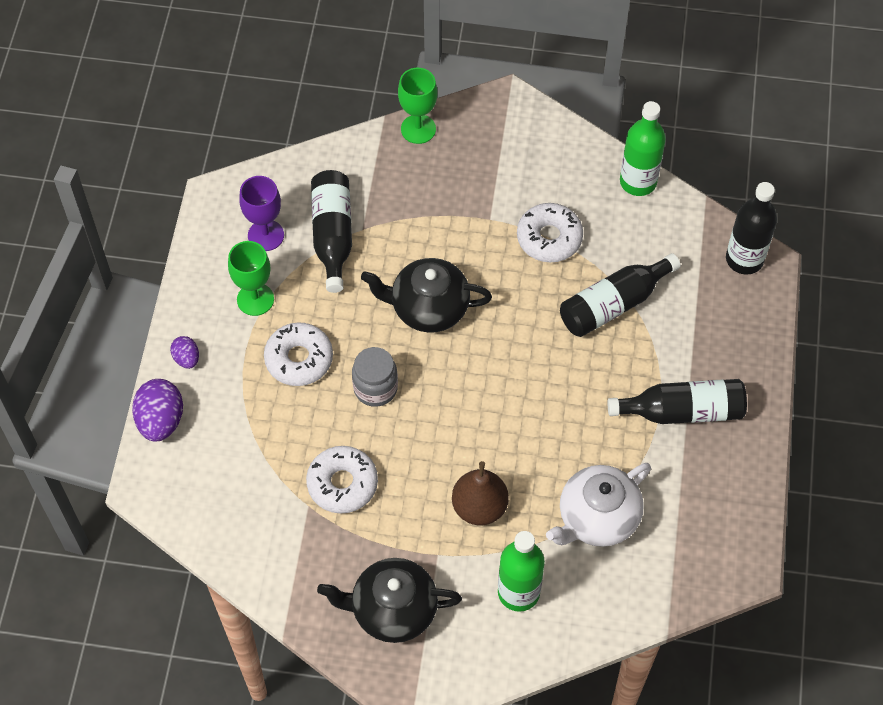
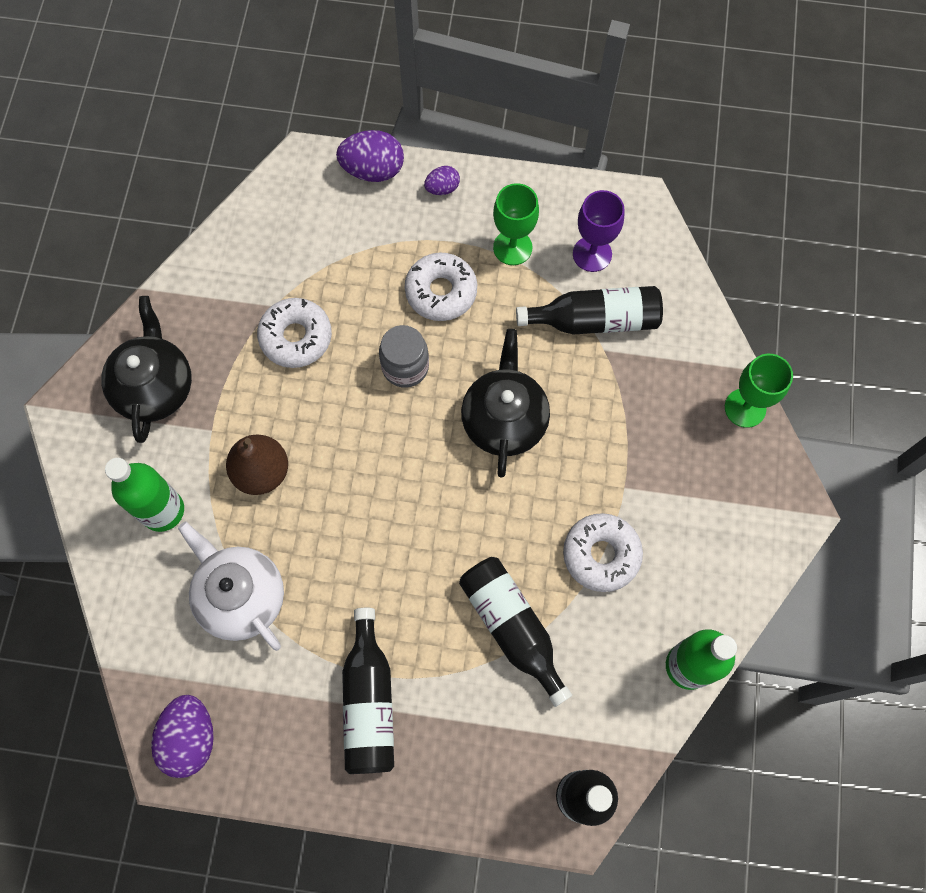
camera: 90 degrees right, 10 degrees up
(724, 552) = (190, 738): none -> purple egg

